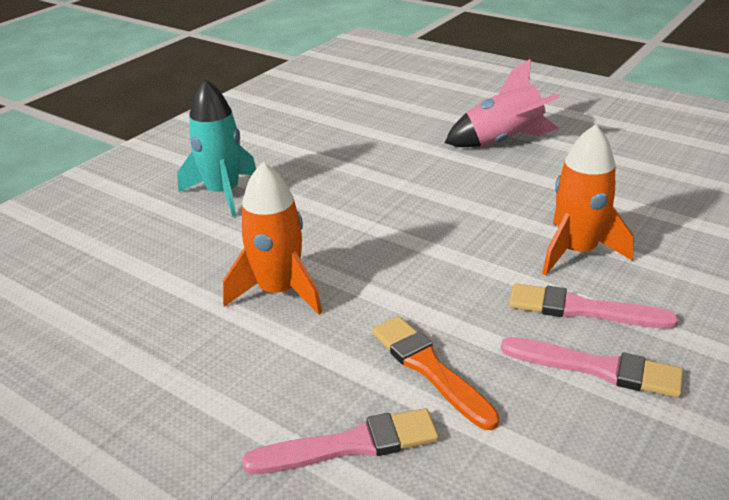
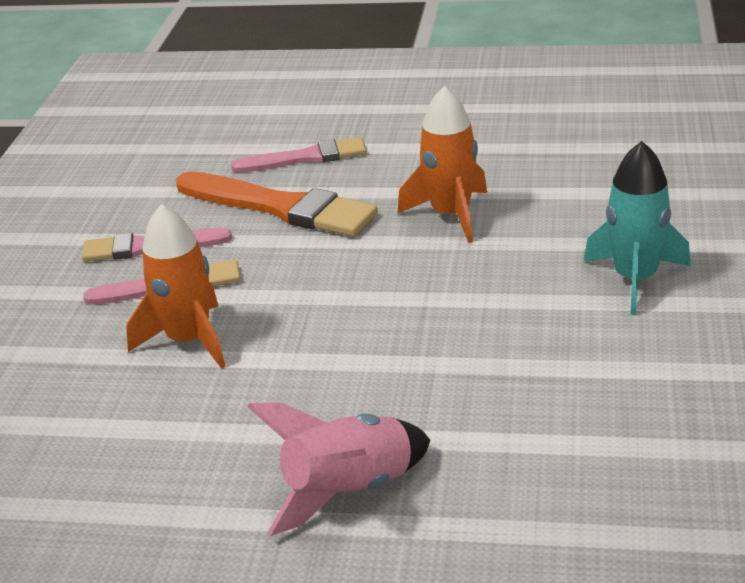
camera: 155 degrees right, 0 degrees up
(350, 445) = (306, 158): pink brush -> pink brush turned 150 degrees counterclockwise
(429, 368) = (280, 207): orange brush -> orange brush, size x1.57

